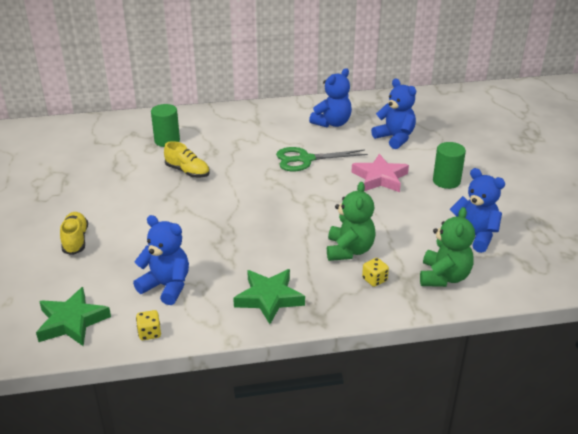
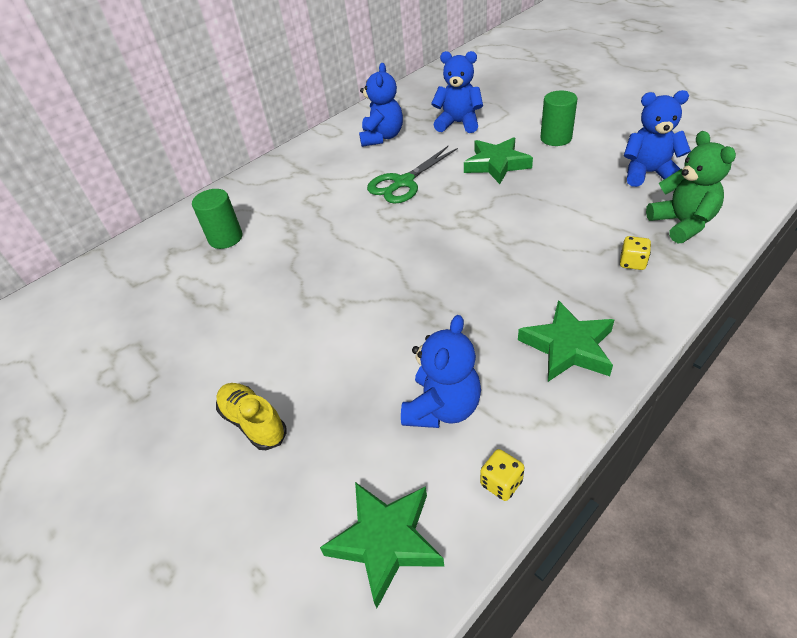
camera: 30 degrees left, 10 degrees up
(166, 286) = (442, 408): blue teddy bear -> blue teddy bear turned 120 degrees clockwise
(187, 172) = (294, 259): yellow shoe -> none
(349, 250) = (569, 247): green teddy bear -> none
(380, 178) = (496, 164): pink star -> green star

